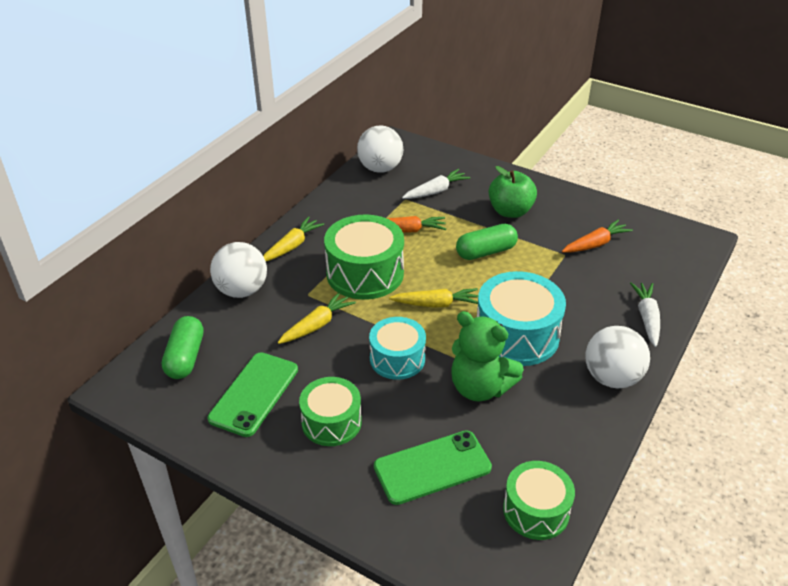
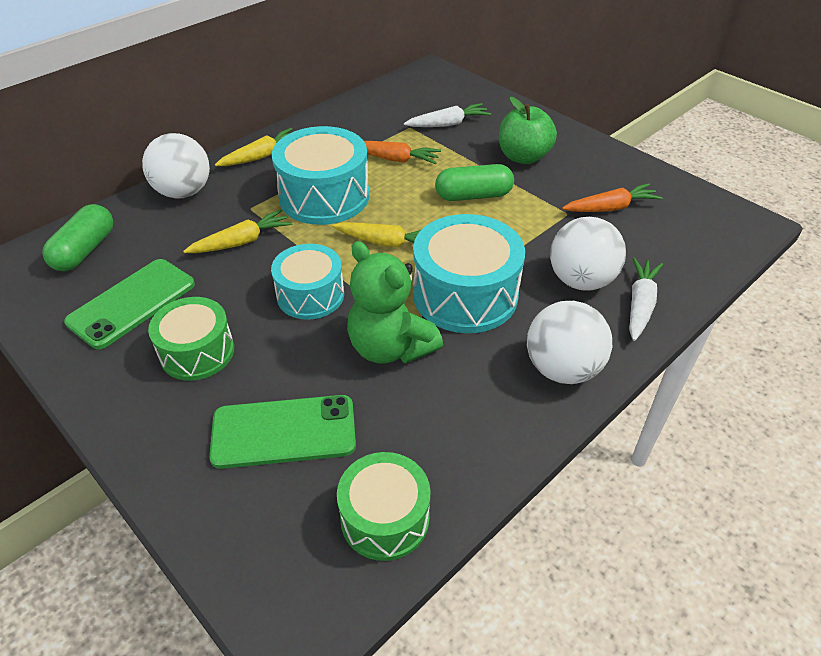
camera: 15 degrees right, 5 degrees up
(365, 273) = (324, 196): green drum -> turquoise drum
(380, 168) = (398, 93): white ball -> white ball (580, 280)

